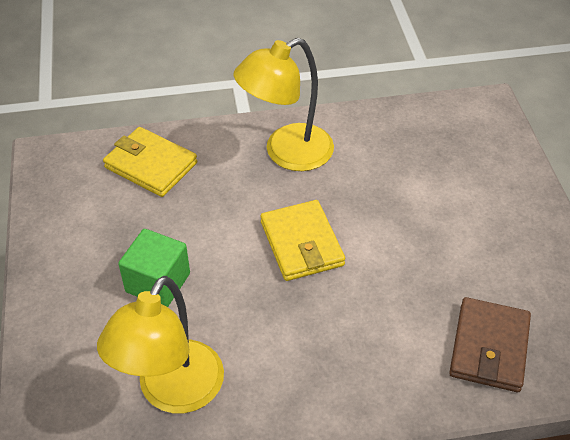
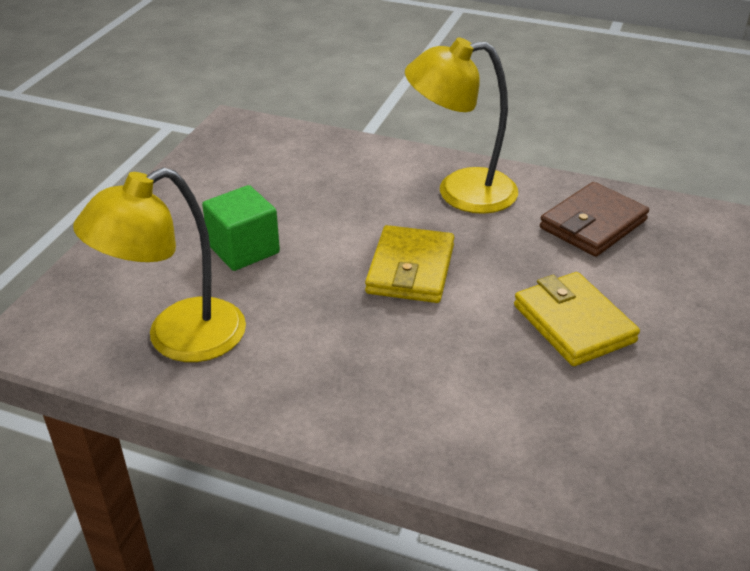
camera: 30 degrees right, 10 degrees down
(151, 165) = (319, 159): yellow wallet -> yellow wallet (573, 323)
(489, 347) = (543, 440): brown wallet -> brown wallet (593, 224)

